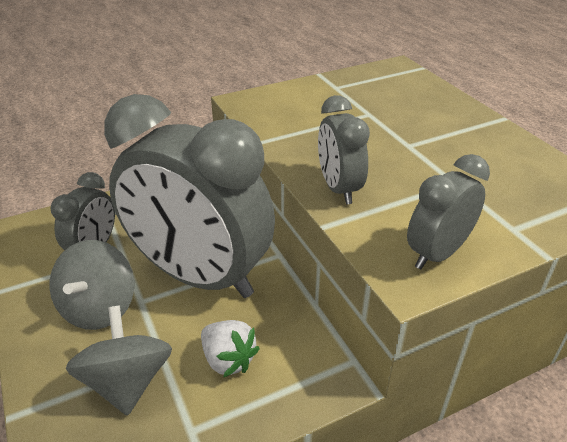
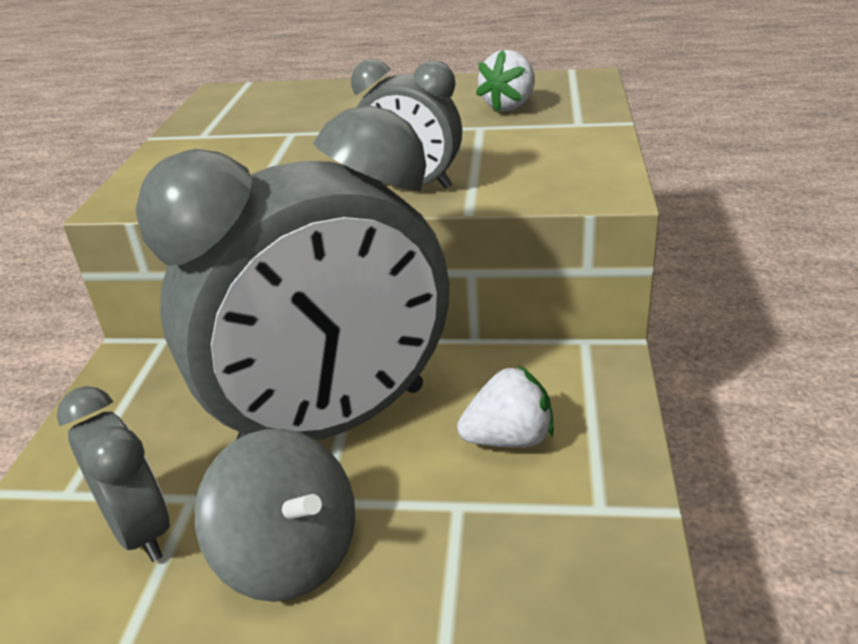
camera: 55 degrees left, 5 degrees down
(127, 382) = (472, 555): grey spinning top -> none
(437, 253) = (578, 166): grey clock -> none
(505, 183) = (509, 106): none -> white strawberry

